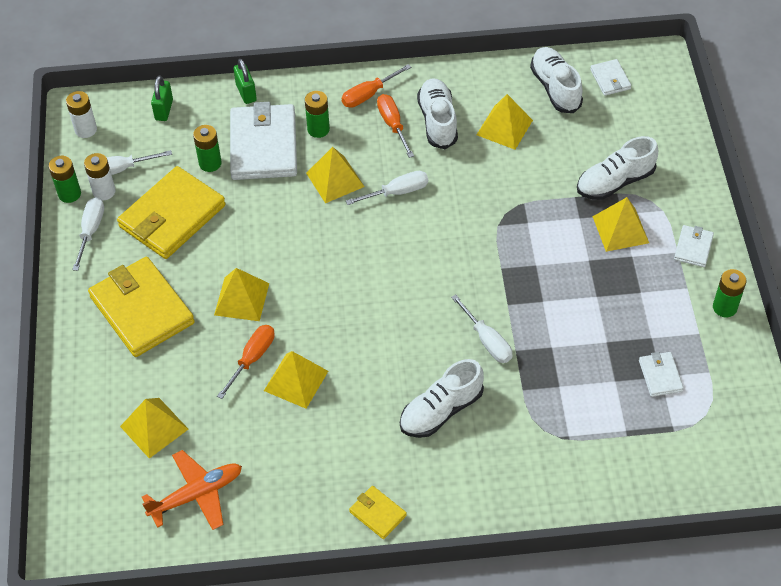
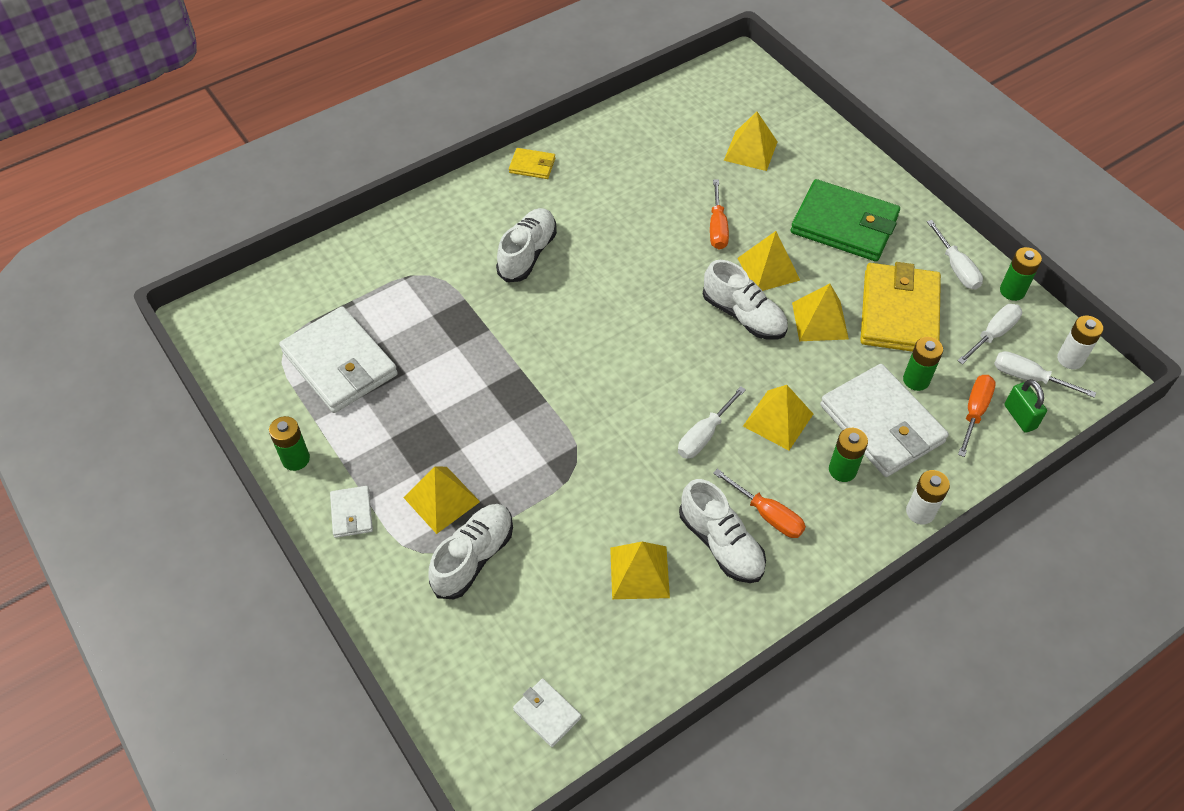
camera: 150 degrees right, 0 degrees up
(104, 191) = (984, 307): white battery -> white battery (920, 512)
(142, 310) = (844, 225): yellow wallet -> green wallet
(196, 495) = (679, 124): orange plane -> none
(246, 93) = (957, 478): green padlock -> none
(296, 381) = (667, 226): yellow pyramid -> yellow pyramid (820, 320)
(368, 95) = (824, 541): orange screwdriver -> orange screwdriver (974, 411)
(487, 341) = (520, 326): white screwdriver -> white screwdriver (1028, 377)
(555, 88) = (610, 663): white shoe -> white shoe (744, 316)
(660, 376) = (340, 363): white wallet -> white wallet, size x2.16

